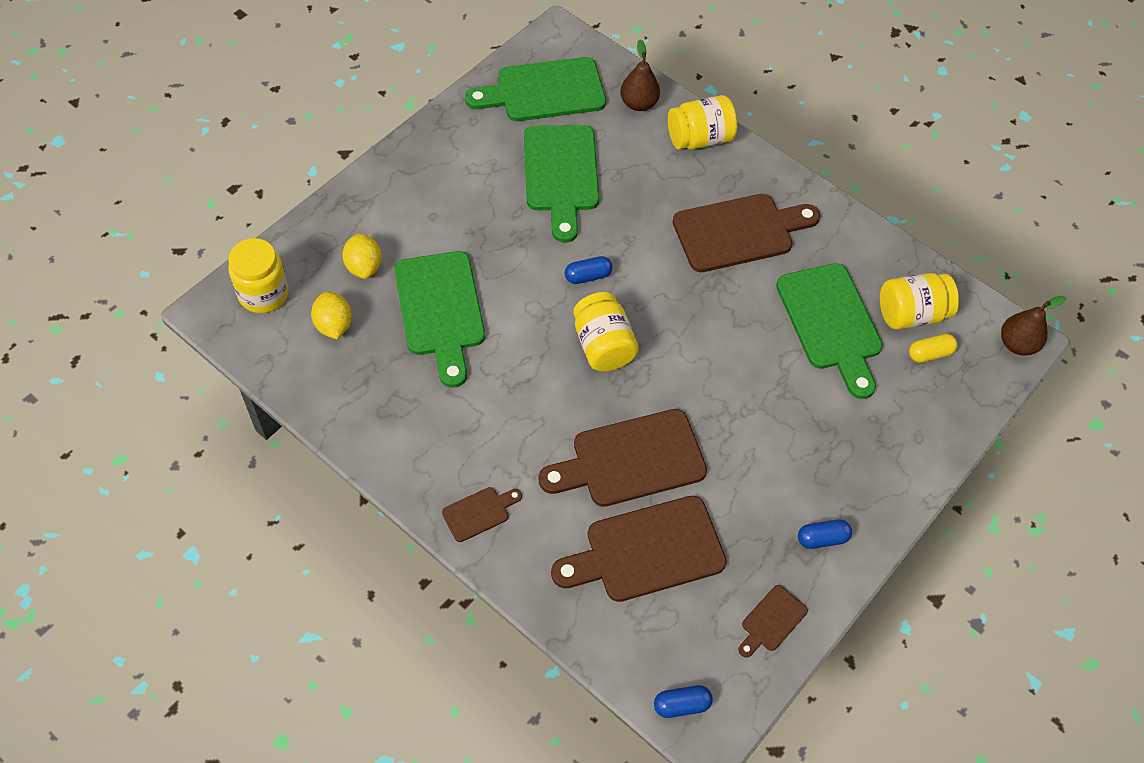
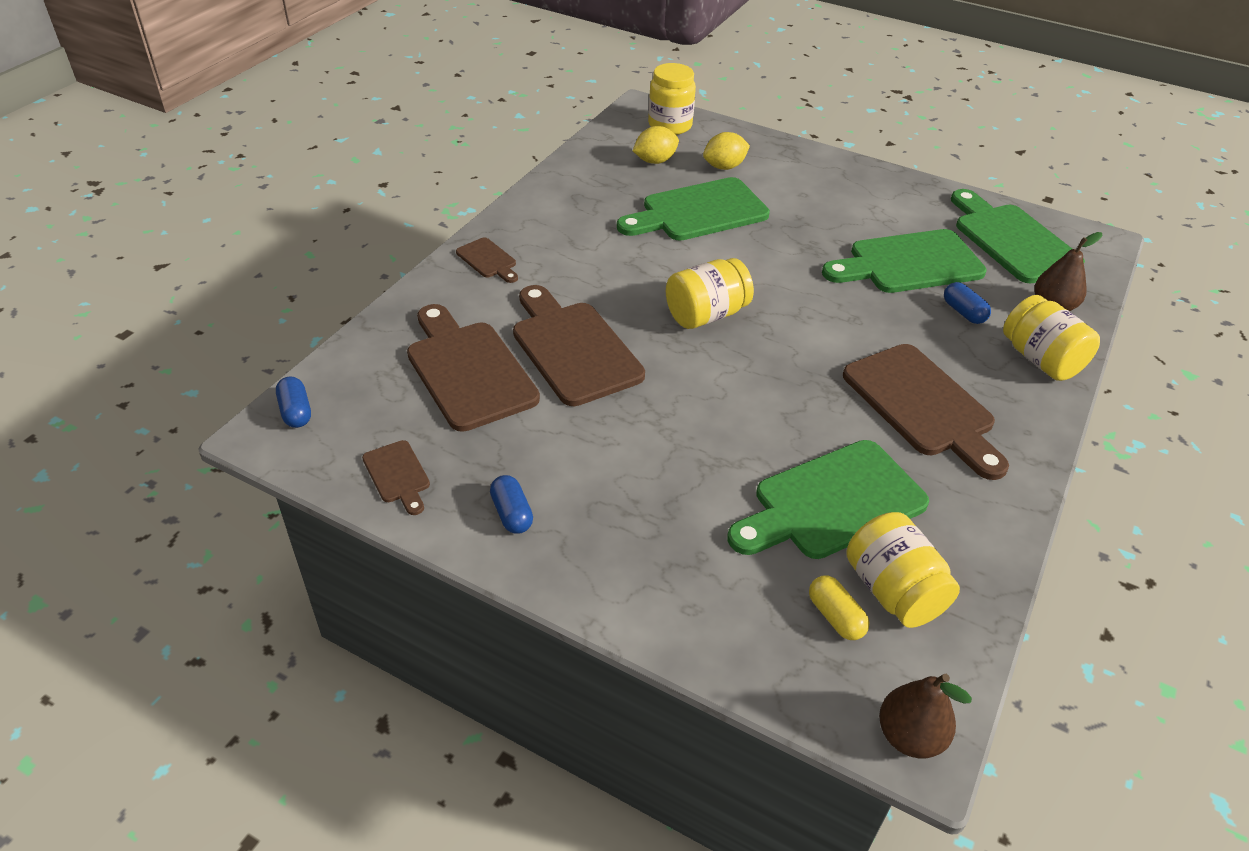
camera: 80 degrees right, 15 degrees down
(588, 276) = (788, 295): blue capsule -> blue capsule (963, 312)
(771, 621) = (397, 475): brown cutting board -> brown cutting board turned 150 degrees counterclockwise

